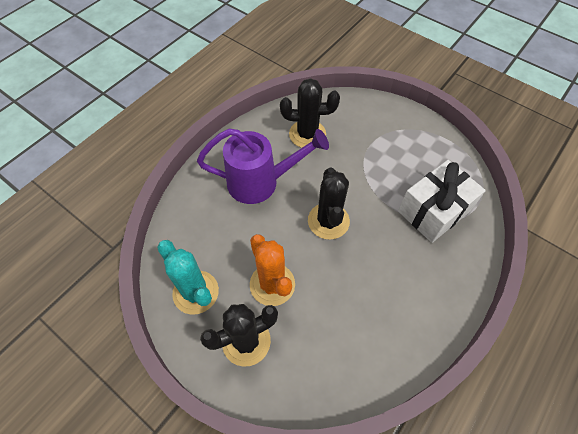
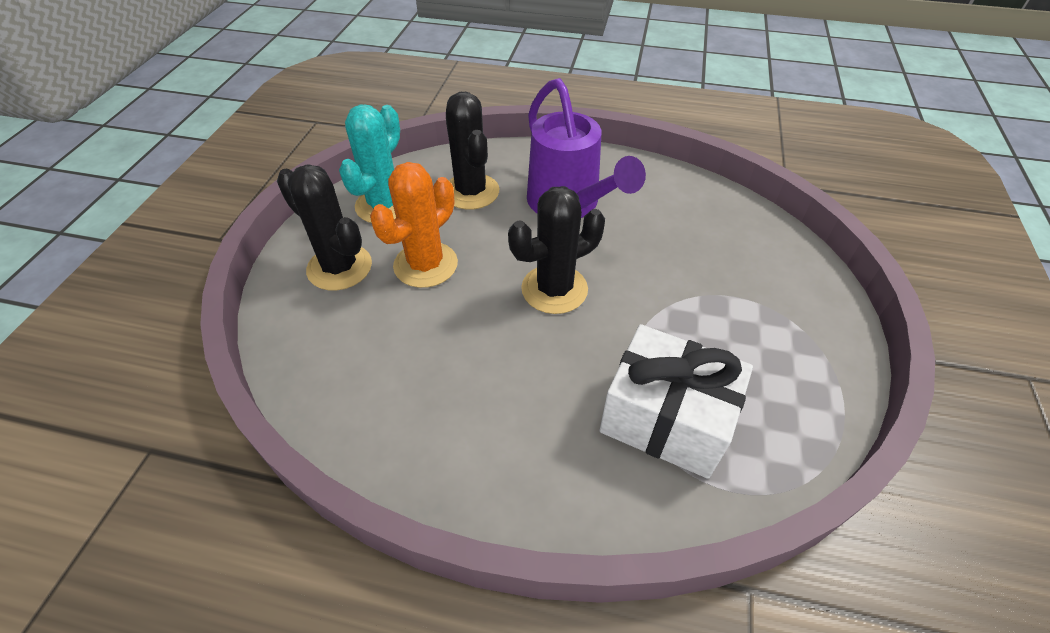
camera: 65 degrees right, 10 degrees down
(307, 134) = (684, 221): black cactus -> black cactus (471, 192)

